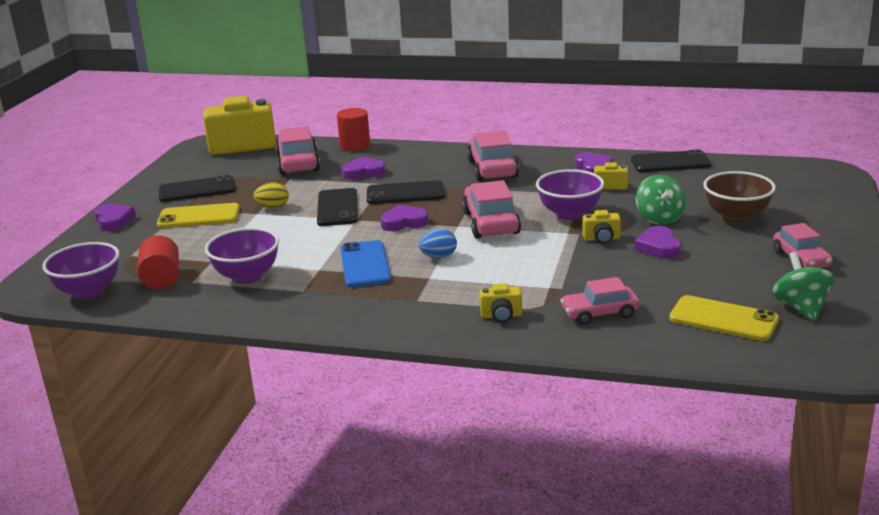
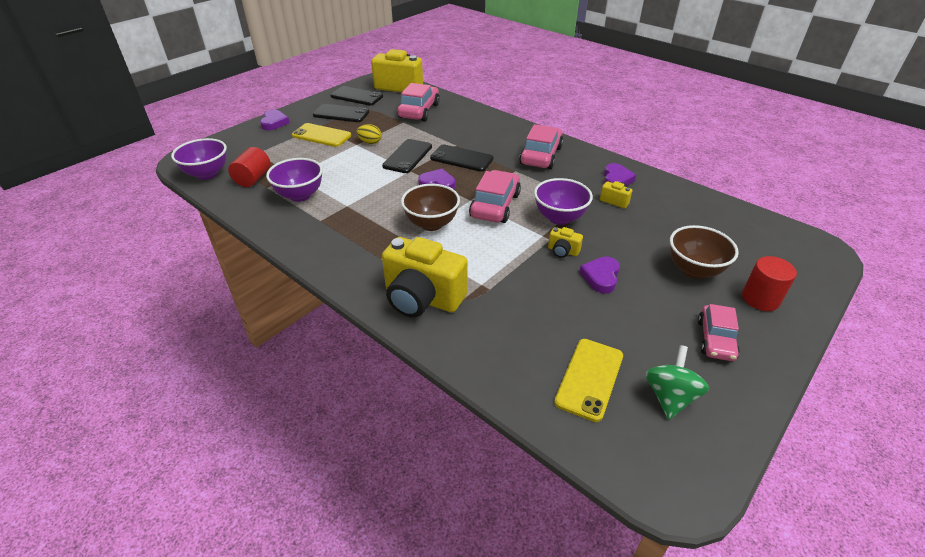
camera: 25 degrees right, 15 degrees up
(355, 146) = (467, 107): red cylinder -> red cylinder (760, 299)
(364, 172) = (452, 131): purple heart -> none
(365, 264) = (378, 212): blue phone -> none
(439, 257) = (431, 224): blue egg -> brown bowl
(501, 316) = (422, 298): yellow camera -> yellow camera, size x2.31
(599, 313) = (495, 327): pink car -> none
(659, 218) = (626, 247): green spinning top -> none
(670, 162) = (684, 193): black phone -> black phone (356, 96)
(723, 319) = (589, 378): yellow phone -> yellow phone turned 60 degrees clockwise

